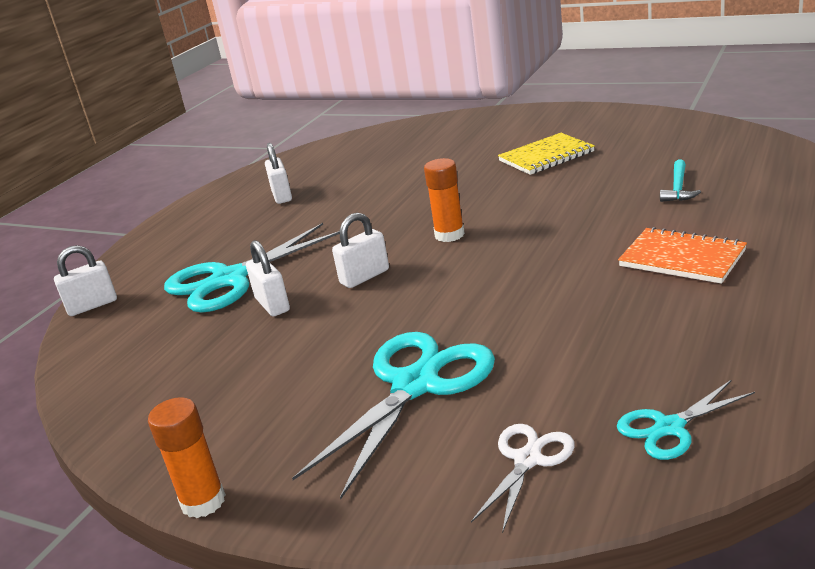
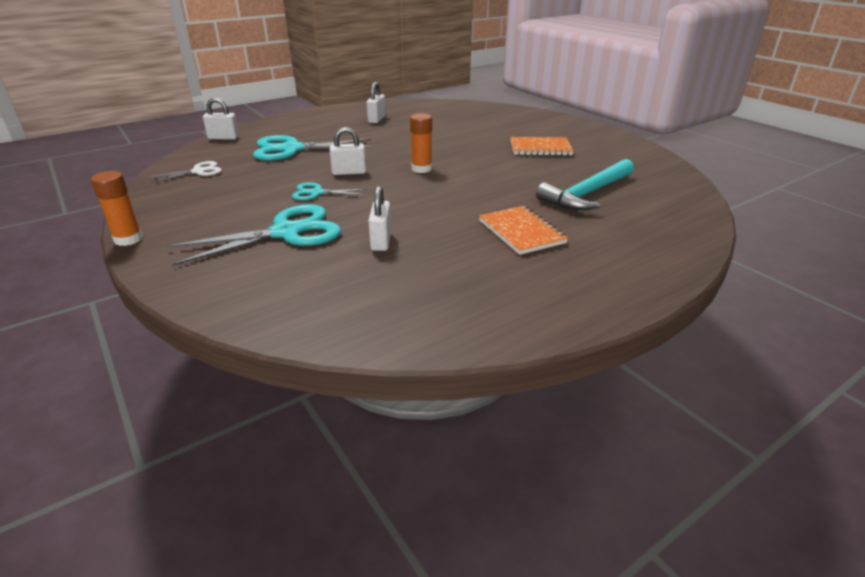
camera: 25 degrees right, 5 degrees up
(272, 304) = (290, 168): white padlock -> white padlock (381, 241)
(528, 460) = (274, 291): white scissors -> white scissors (198, 171)
(546, 156) = (540, 148): yellow notebook -> orange notebook
(669, 428) = (362, 313): turquoise scissors -> turquoise scissors (317, 193)
(678, 188) = (587, 194): turquoise hammer -> turquoise hammer, size x2.00

